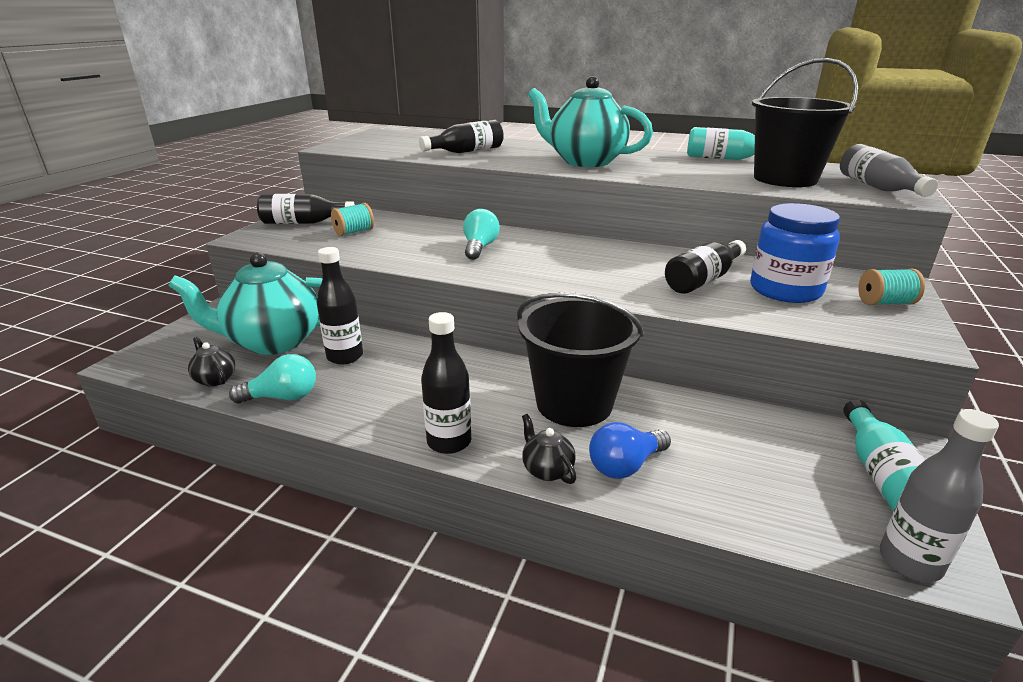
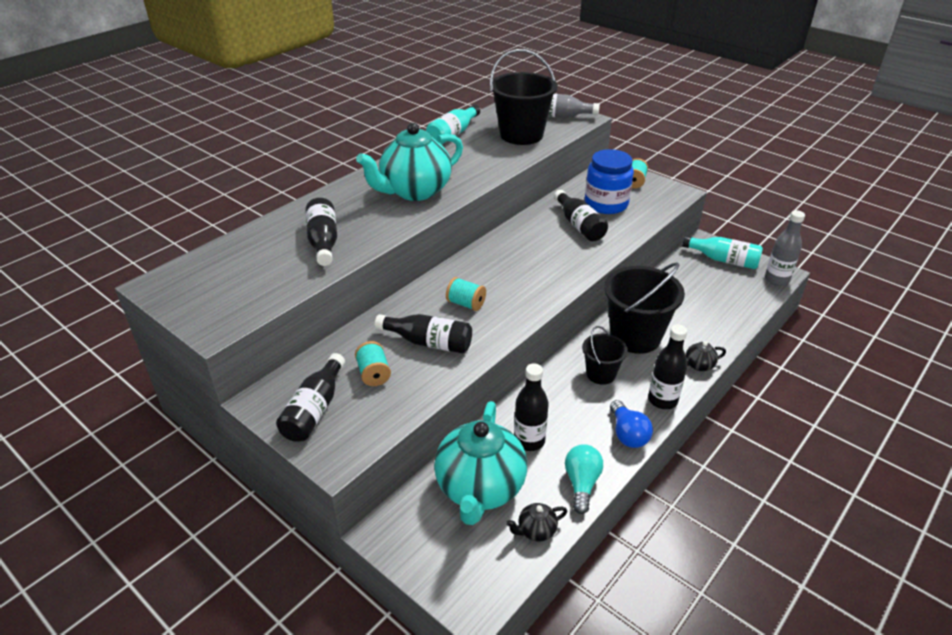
camera: 70 degrees left, 10 degrees up
(407, 243) = (429, 342): none -> black bottle
(478, 386) = (601, 374): none -> black bucket
(479, 248) = (466, 304): turquoise light bulb -> turquoise spool
(625, 465) = (700, 335): blue light bulb -> blue light bulb (627, 434)

